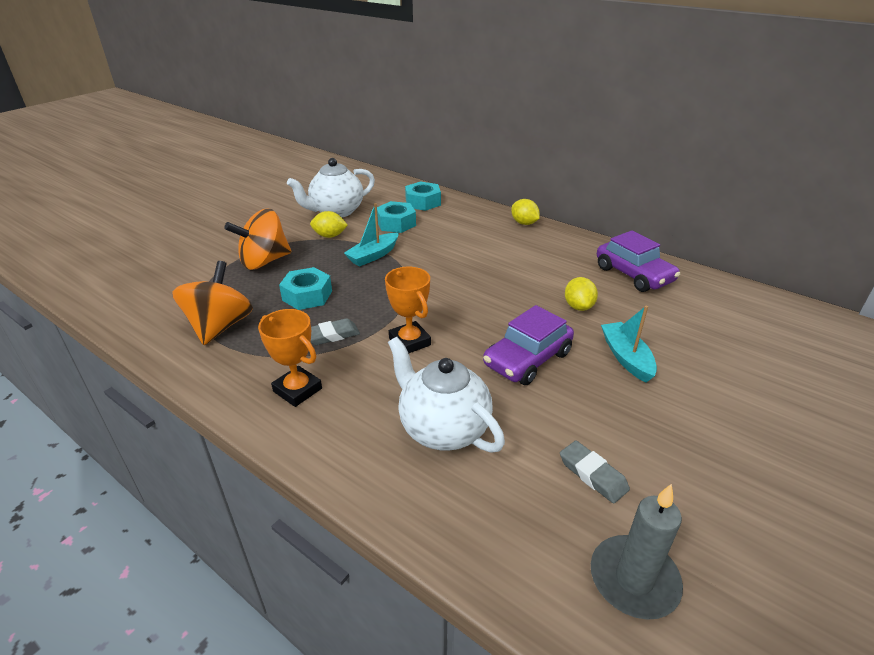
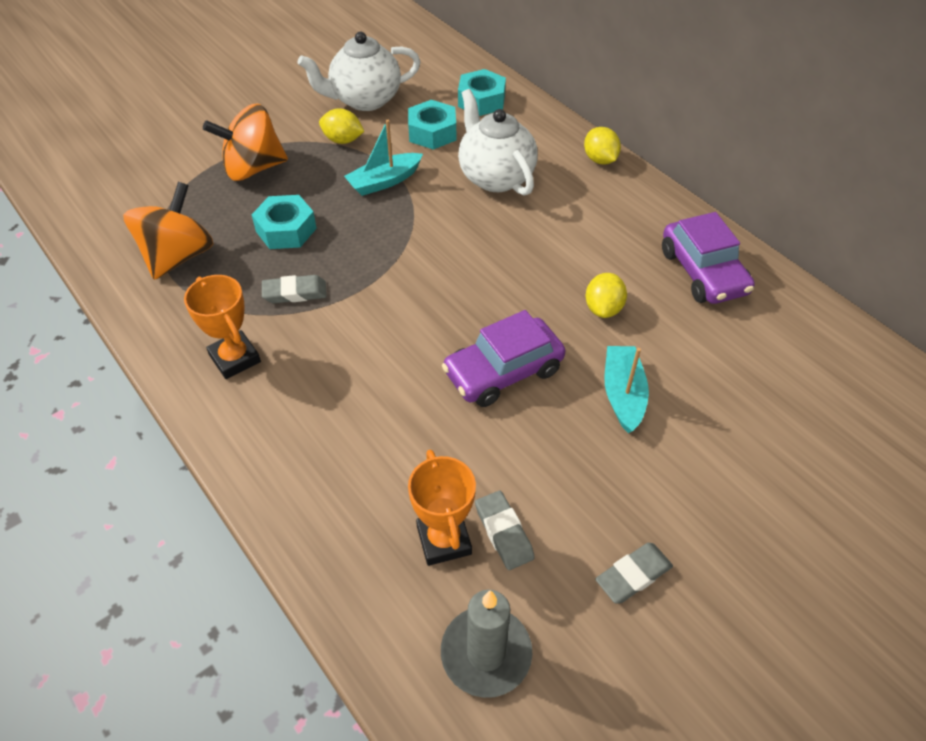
camera: 15 degrees right, 15 degrees up
(409, 342) = (378, 319): orange trophy -> orange trophy (444, 540)
(443, 429) = (369, 441): white teapot -> white teapot (495, 177)
(715, 483) = (633, 575): none -> grey eraser

